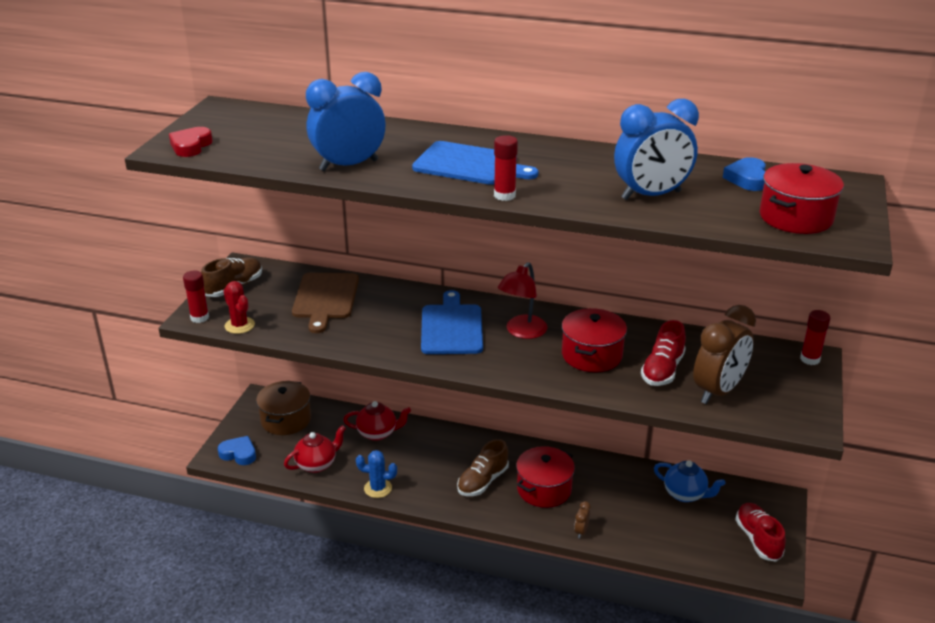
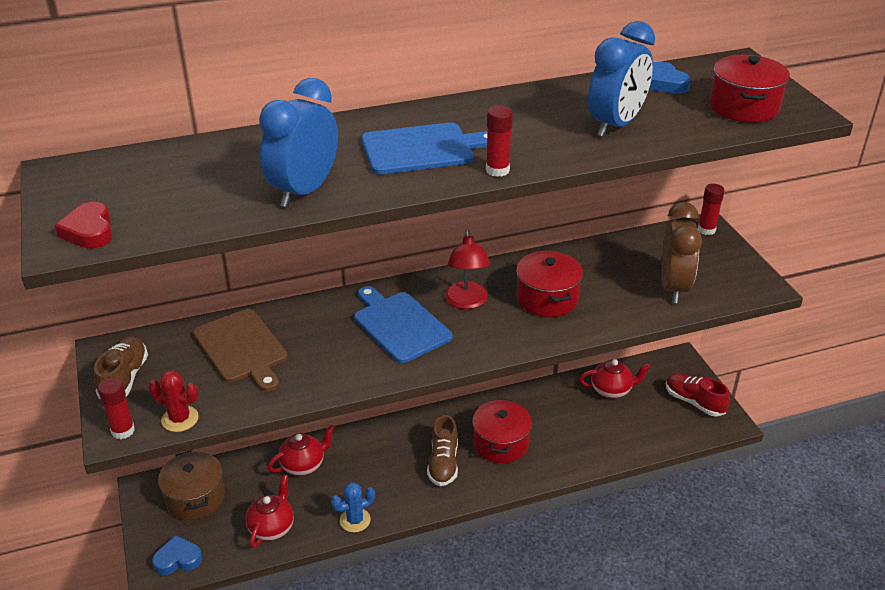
camera: 35 degrees left, 5 degrees up
(581, 531) = (564, 466): brown clock -> none
(662, 370) = (615, 287): red shoe -> none
(685, 494) = (611, 390): blue teapot -> red teapot

